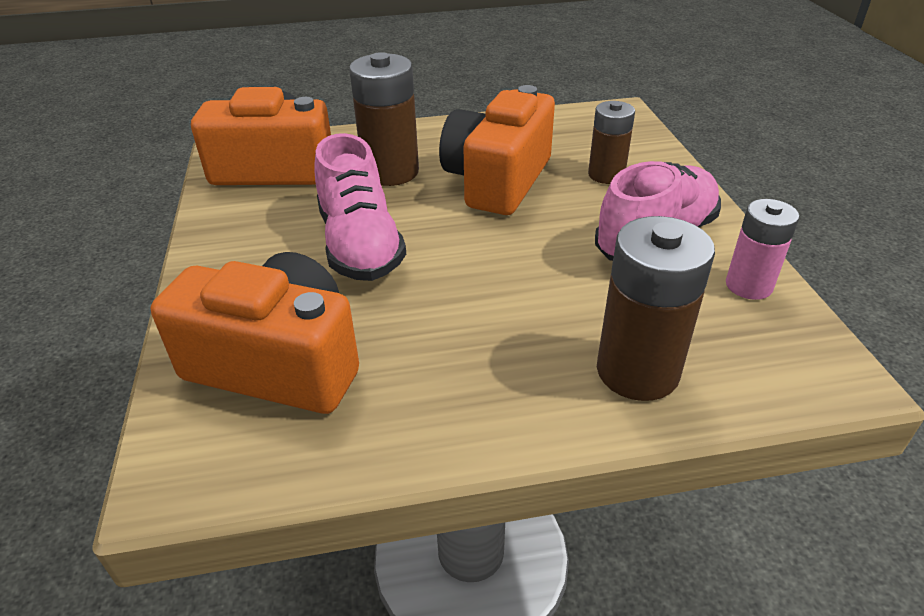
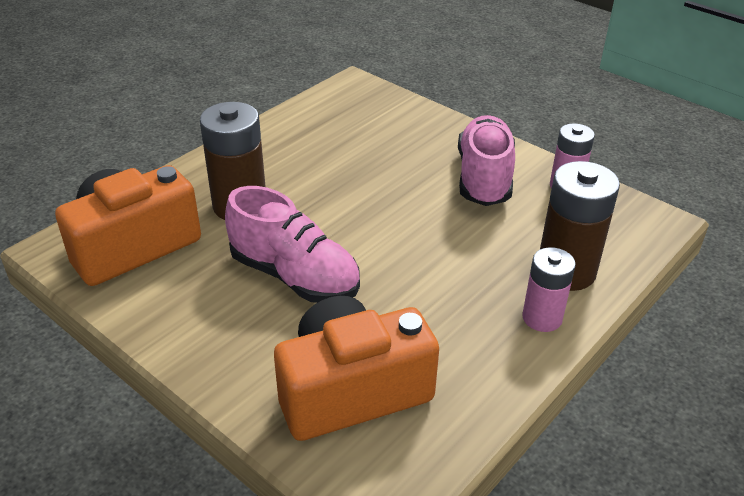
camera: 40 degrees left, 0 degrees up
(497, 181) = (333, 178): orange camera -> none
(547, 403) = (542, 318): none -> pink battery
(606, 175) = (402, 142): brown battery -> none

